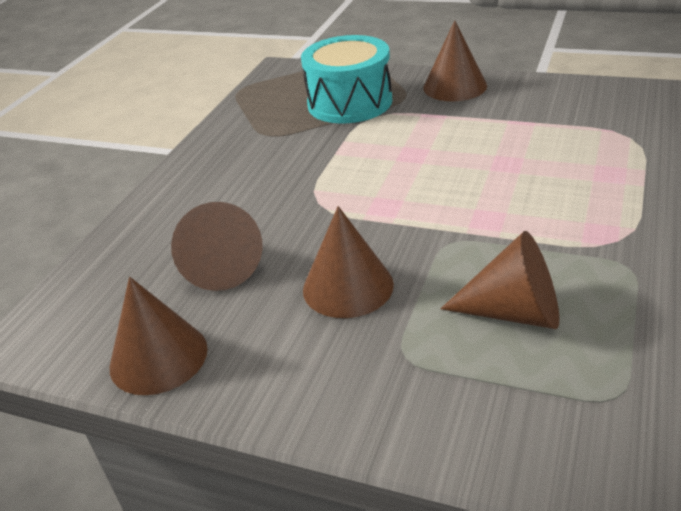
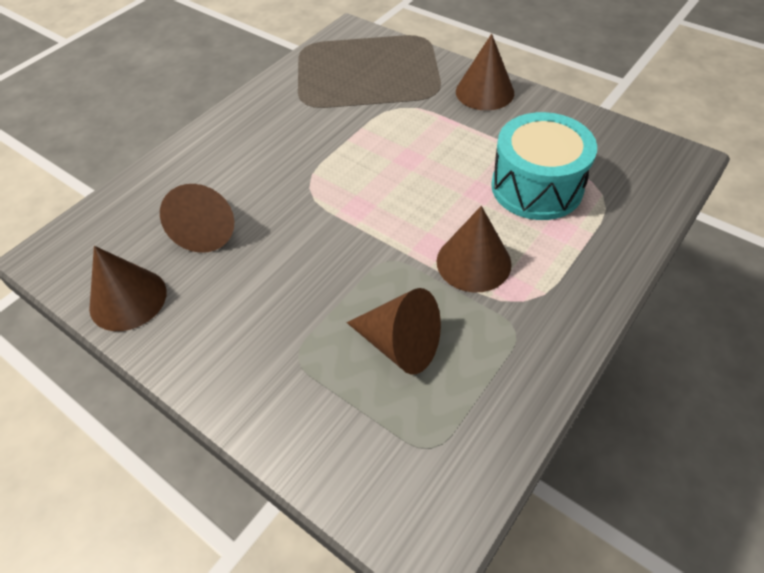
camera: 15 degrees right, 15 degrees up
(348, 286) = (289, 278): brown cone -> brown cone (473, 262)
(349, 102) = (387, 86): turquoise drum -> turquoise drum (536, 187)

